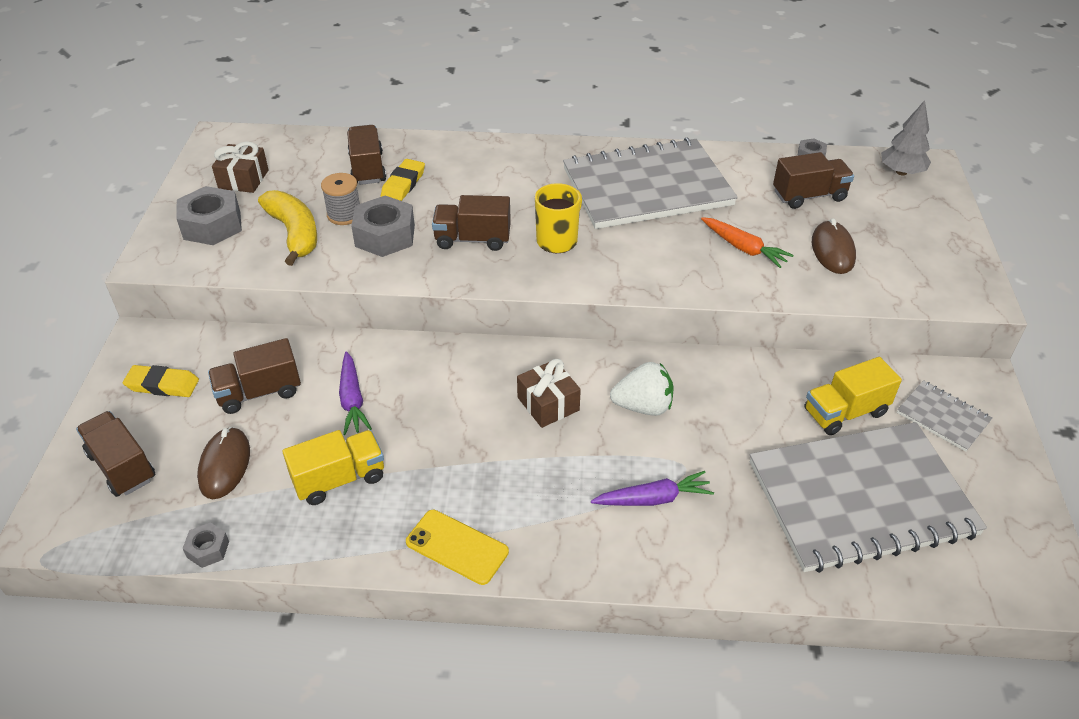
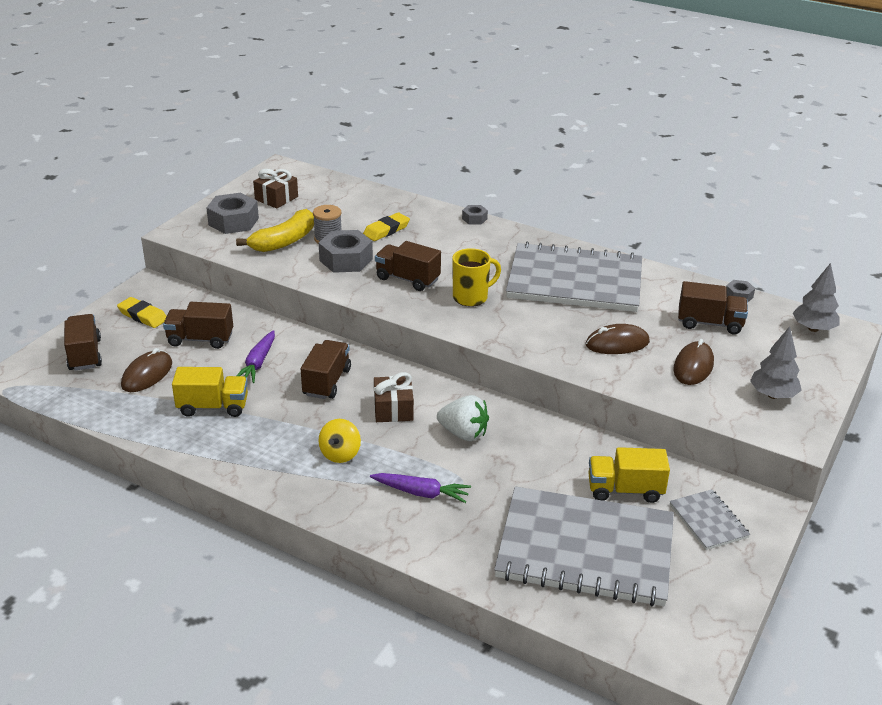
camera: 25 degrees right, 10 degrees down
(208, 549) = (102, 418): grey nut -> grey nut (474, 219)
(294, 233) = (284, 241): yellow banana -> yellow banana turned 45 degrees clockwise
(367, 168) = (368, 213): brown truck -> brown truck (326, 382)
(457, 547) = (259, 472): yellow phone -> none
(531, 484) = (340, 454): none -> yellow spinning top
(743, 248) = (617, 343): orange carrot -> brown mouse
(925, 258) = (773, 395): none -> grey tree

